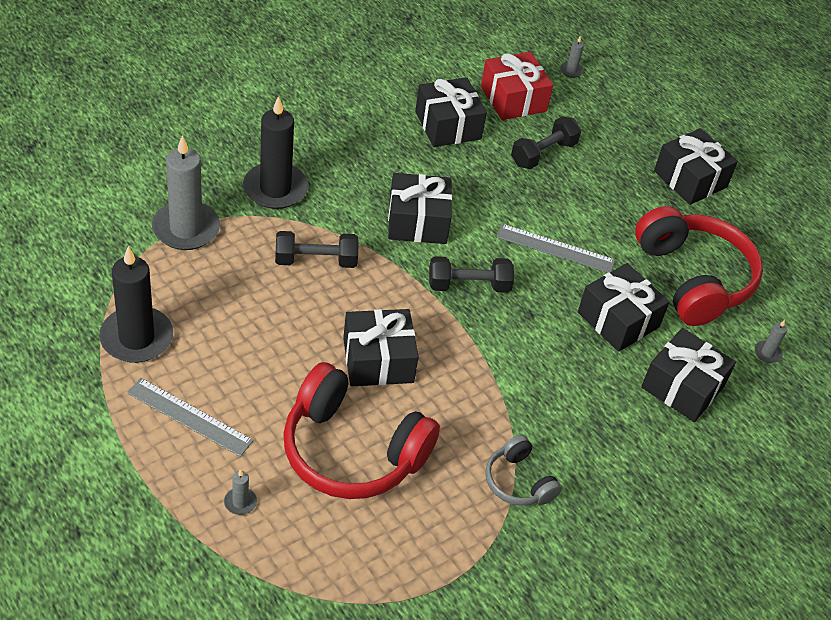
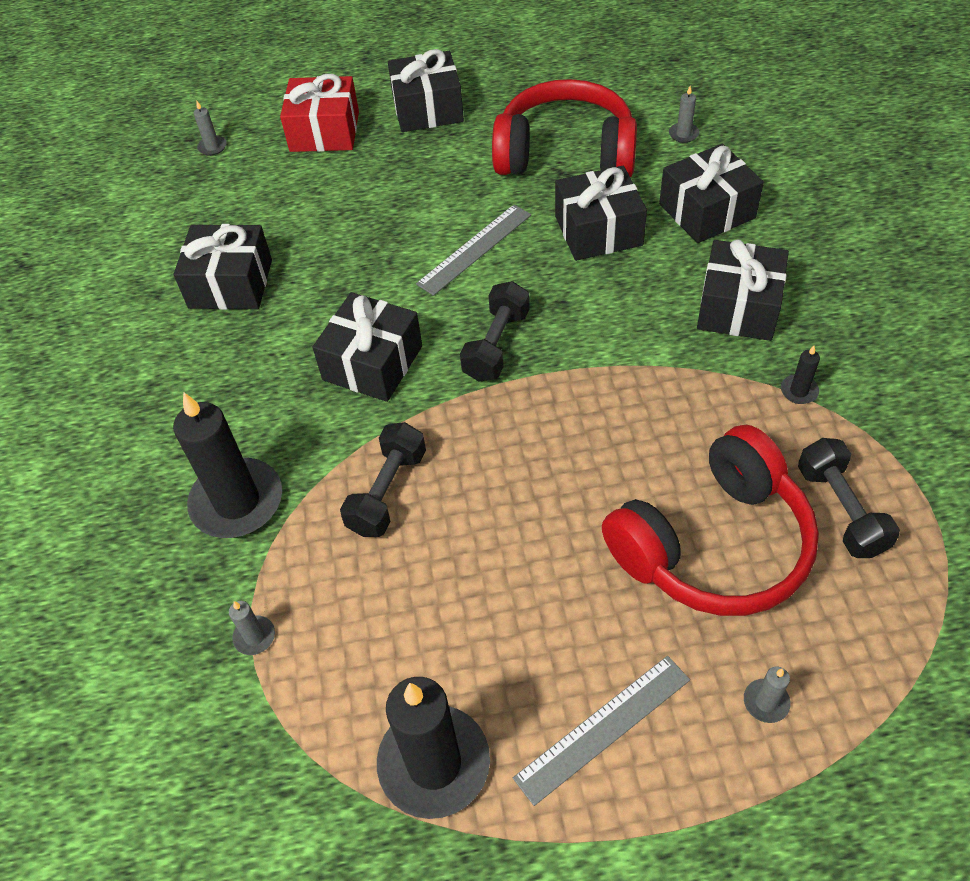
camera: 55 degrees left, 5 degrees up
(186, 229) = (254, 637): grey candle -> grey candle, size x0.41
(378, 360) = (579, 472): black gift -> black gift (738, 307)
(513, 99) = (224, 210): red gift -> red gift (324, 131)
(518, 482) = (799, 391): grey headphones -> black candle
(543, 154) = (326, 212): black dumbbell -> black dumbbell (841, 510)

